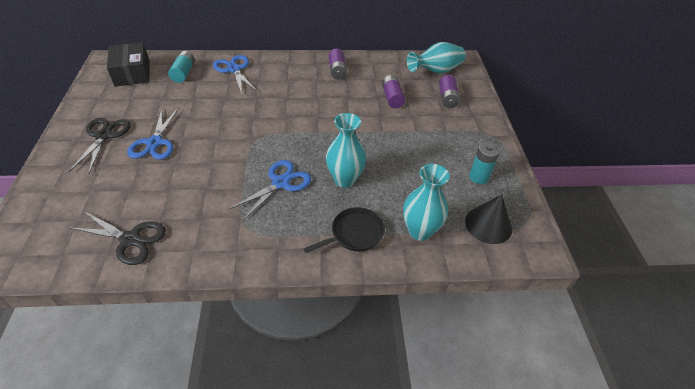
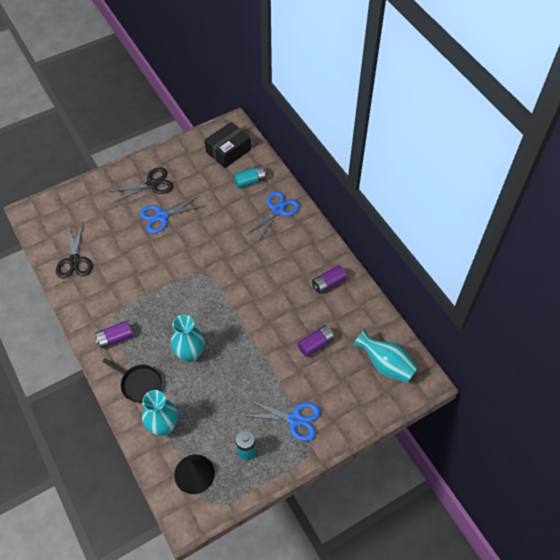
camera: 65 degrees right, 10 degrees up
(280, 183) = (164, 314): blue scissors -> blue scissors (294, 419)
(447, 98) = (345, 390): purple battery -> purple battery (115, 338)

